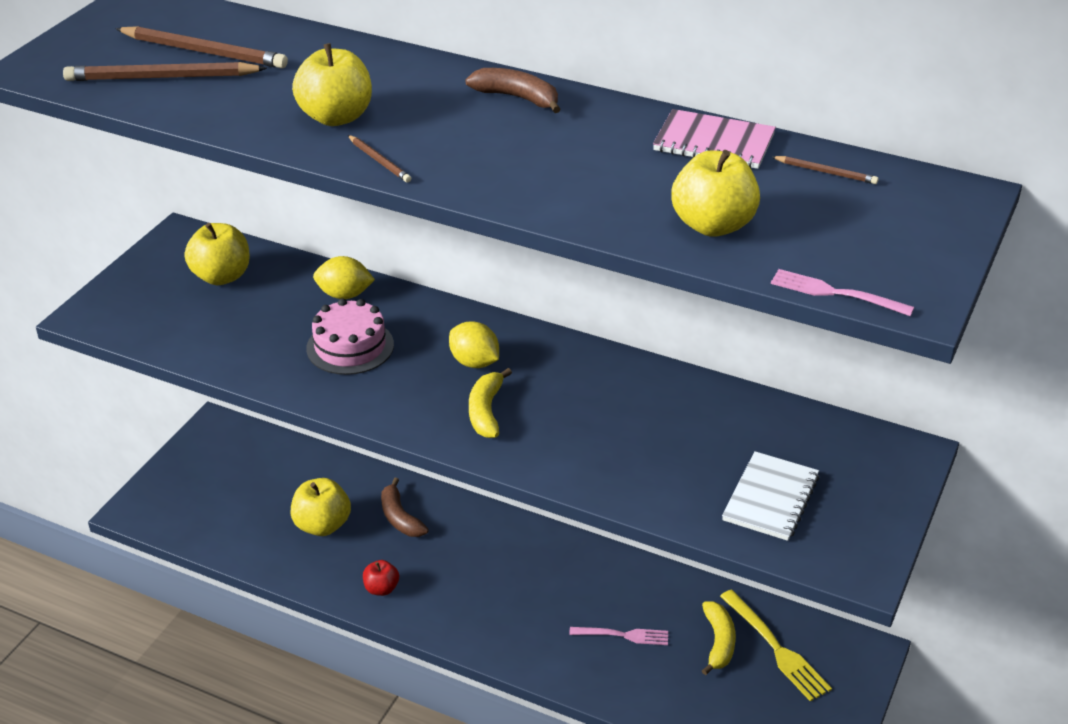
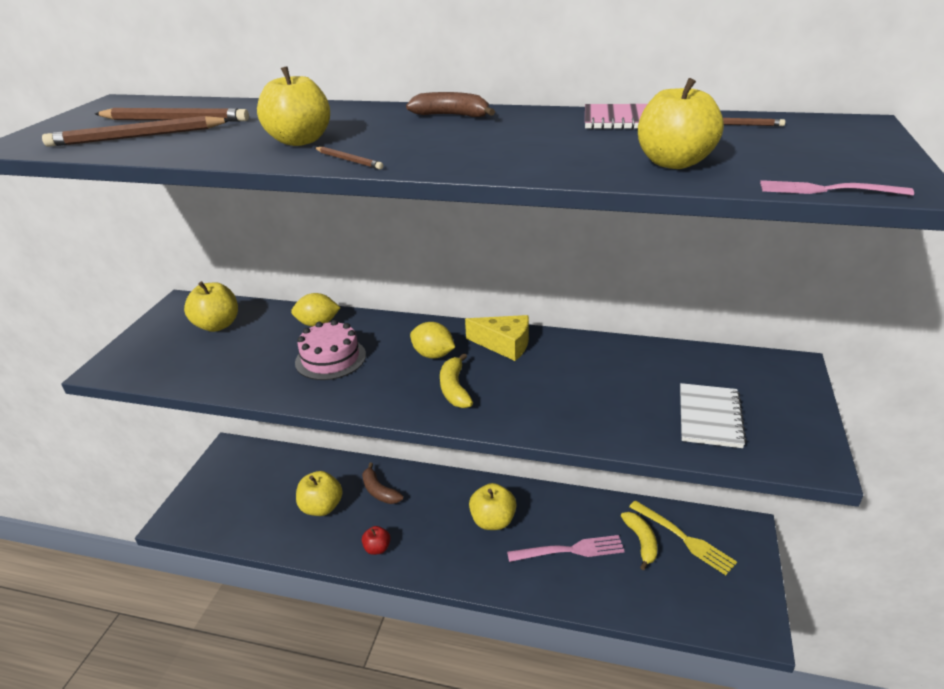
camera: 10 degrees left, 5 degrees down
(536, 582) = (493, 521): none -> yellow apple
(566, 363) = (504, 344): none -> yellow cheese
(623, 635) = (570, 550): pink fork -> pink fork, size x1.53

